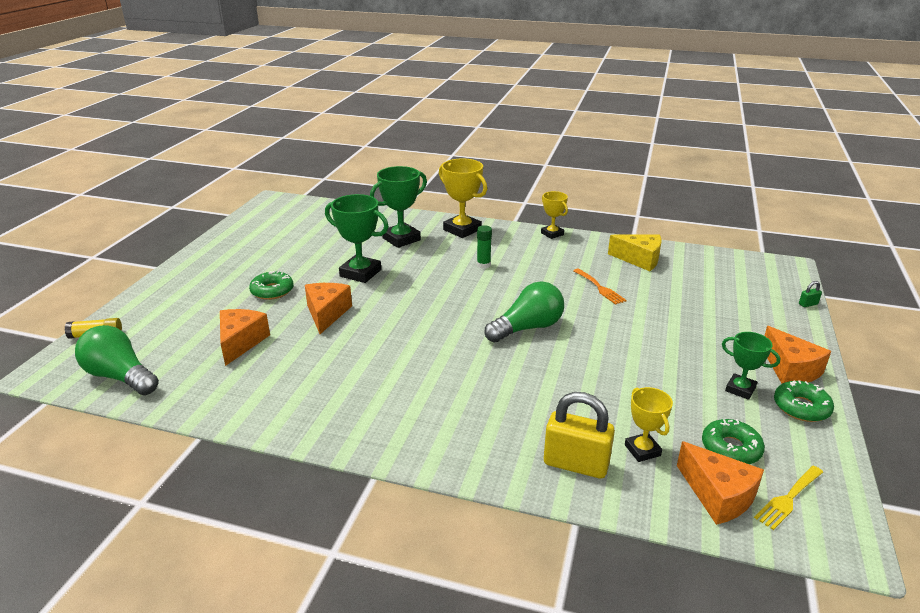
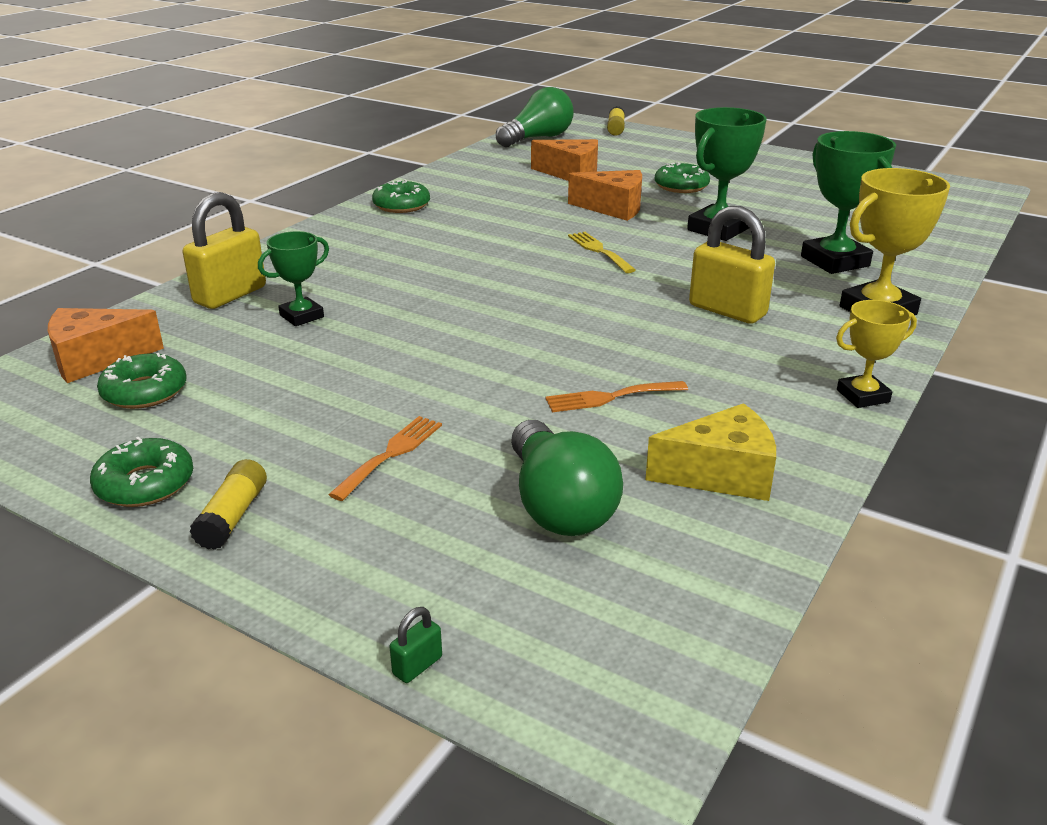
camera: 105 degrees right, 0 degrees up
(340, 422) = (401, 205): none -> green donut
(483, 265) = (727, 310): green glue stick -> yellow padlock
(527, 328) = (513, 314): green light bulb -> green light bulb (559, 505)
(639, 259) = (721, 474): yellow cheese -> yellow cheese turned 135 degrees counterclockwise
(642, 450) = (208, 334): yellow trophy -> none
(701, 338) = (391, 454): none -> orange fork
(740, 389) = (236, 442): green trophy -> green trophy (301, 316)
(788, 499) = (34, 401): yellow fork -> yellow fork (599, 251)
(790, 369) = (233, 517): orange cheese -> yellow glue stick
(808, 304) = (417, 666): green padlock -> green padlock turned 45 degrees clockwise

